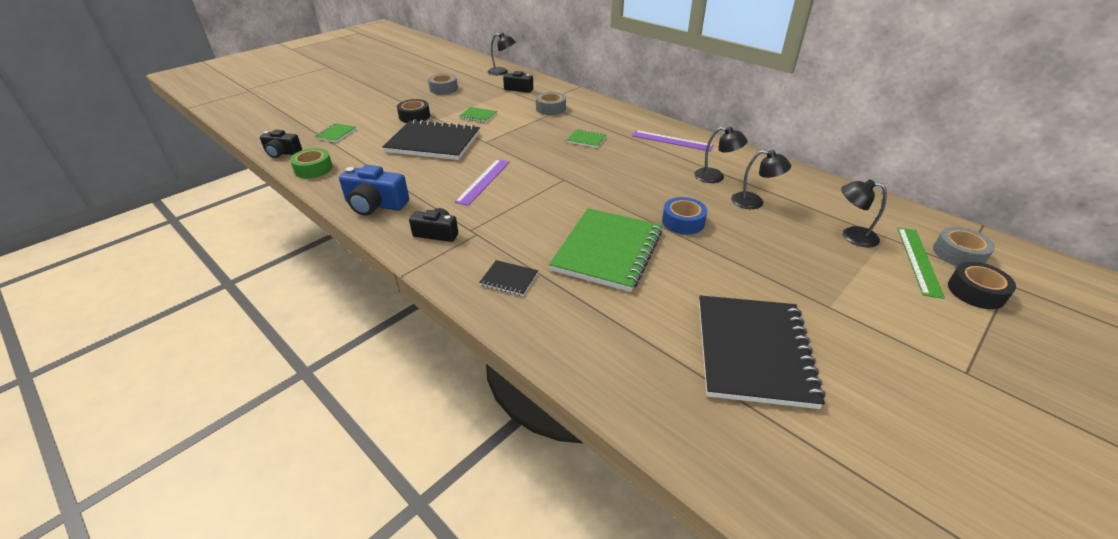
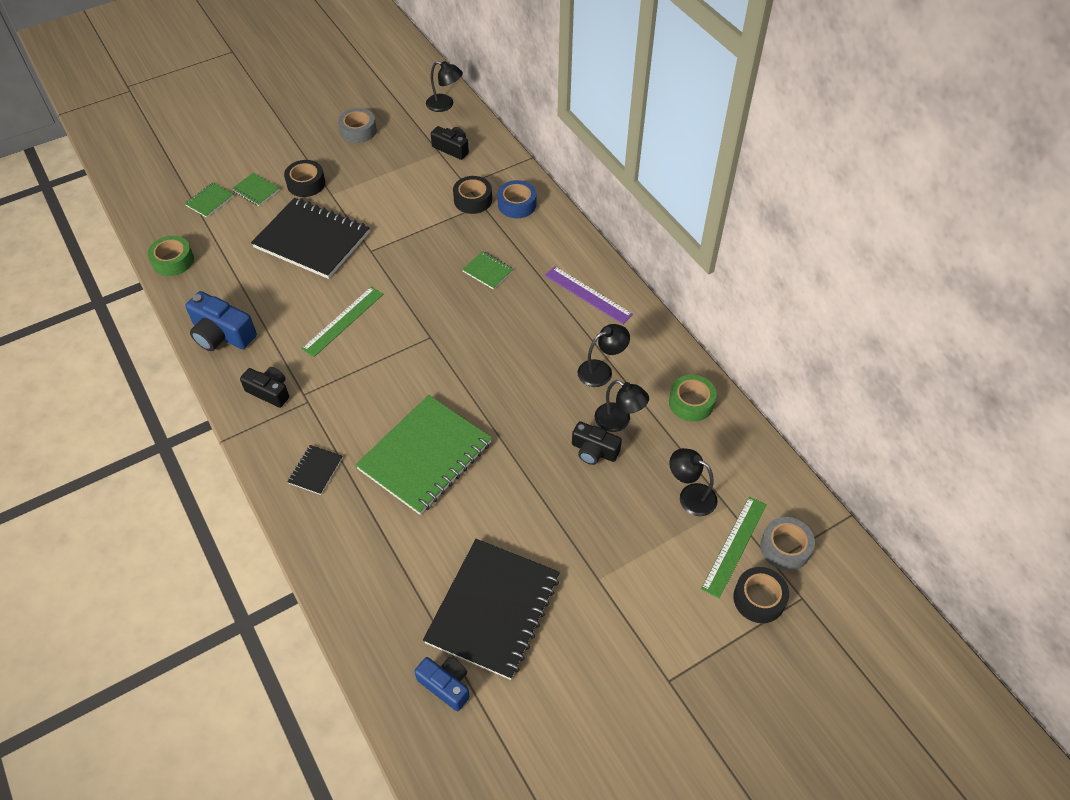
camera: 15 degrees right, 15 degrees up
(282, 152) = (146, 224): black camera -> black camera (594, 451)
(478, 116) = (380, 198): green notebook -> green notebook (256, 190)
(483, 181) = (343, 321): purple ruler -> green ruler
(509, 279) = (315, 470): black notebook -> black notebook turned 75 degrees clockwise
(550, 108) = (473, 200): grey tape -> black tape
(683, 222) = (523, 433): blue tape -> blue tape (517, 204)
(715, 177) = (601, 370): black lamp -> black lamp turned 60 degrees counterclockwise
(756, 432) = (446, 685): none -> blue camera
(799, 183) = (691, 402): none -> green tape

